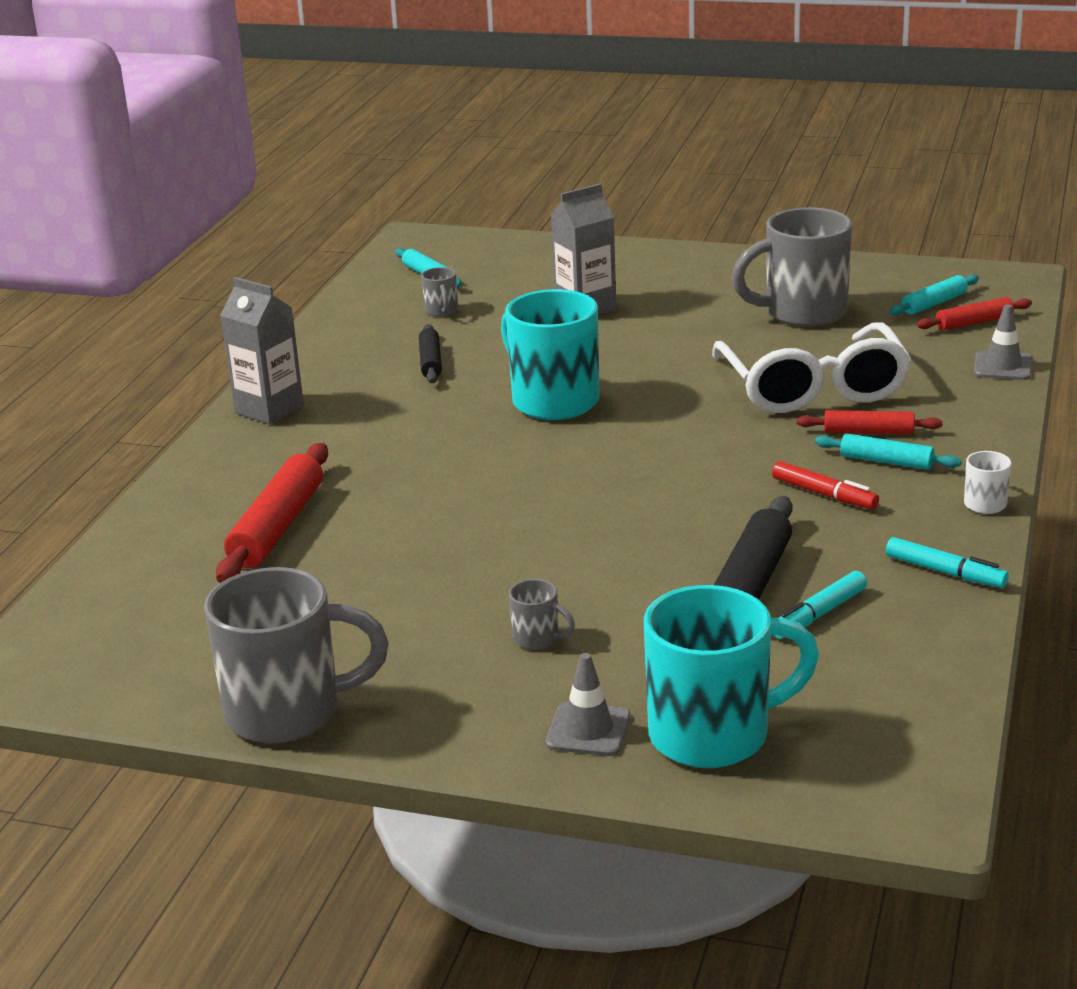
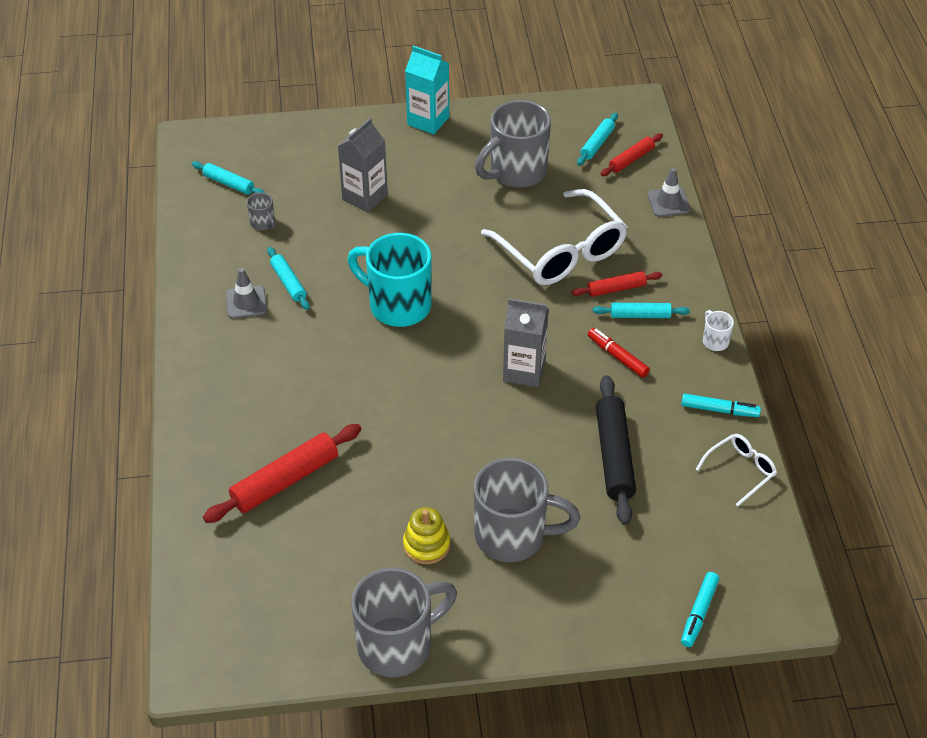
camera: 25 degrees left, 20 degrees up
(269, 409) = (202, 361): grey carton -> grey carton (524, 371)
(277, 527) = (285, 480): red rolling pin -> red rolling pin turned 60 degrees clockwise
(410, 622) = (426, 545): none -> yellow stacking toy
(430, 362) = (288, 283): black rolling pin -> turquoise rolling pin
(537, 638) = (513, 536): grey mug -> grey mug, size x2.35
(588, 730) = (584, 604): grey traffic cone -> grey traffic cone (246, 302)
(713, 735) = (655, 586): turquoise mug -> none
(717, 258) = (428, 121): none -> turquoise carton
(819, 614) = (665, 467): turquoise marker -> turquoise marker (699, 613)
(824, 494) = (617, 357): red marker -> red marker turned 150 degrees counterclockwise
(937, 640) = (740, 470): none -> white glasses

